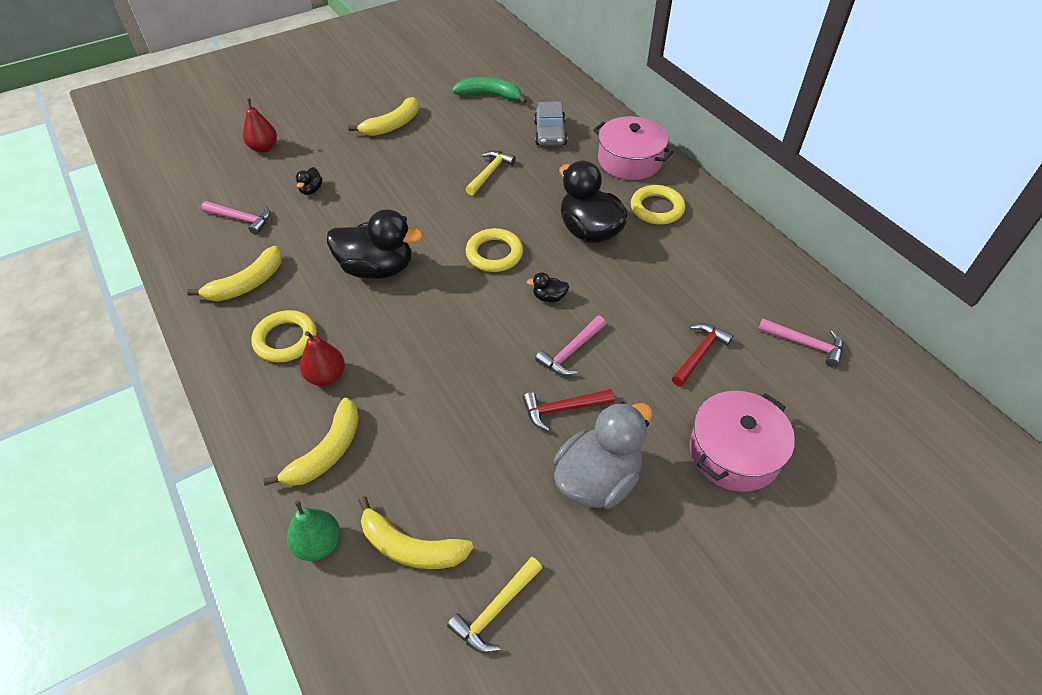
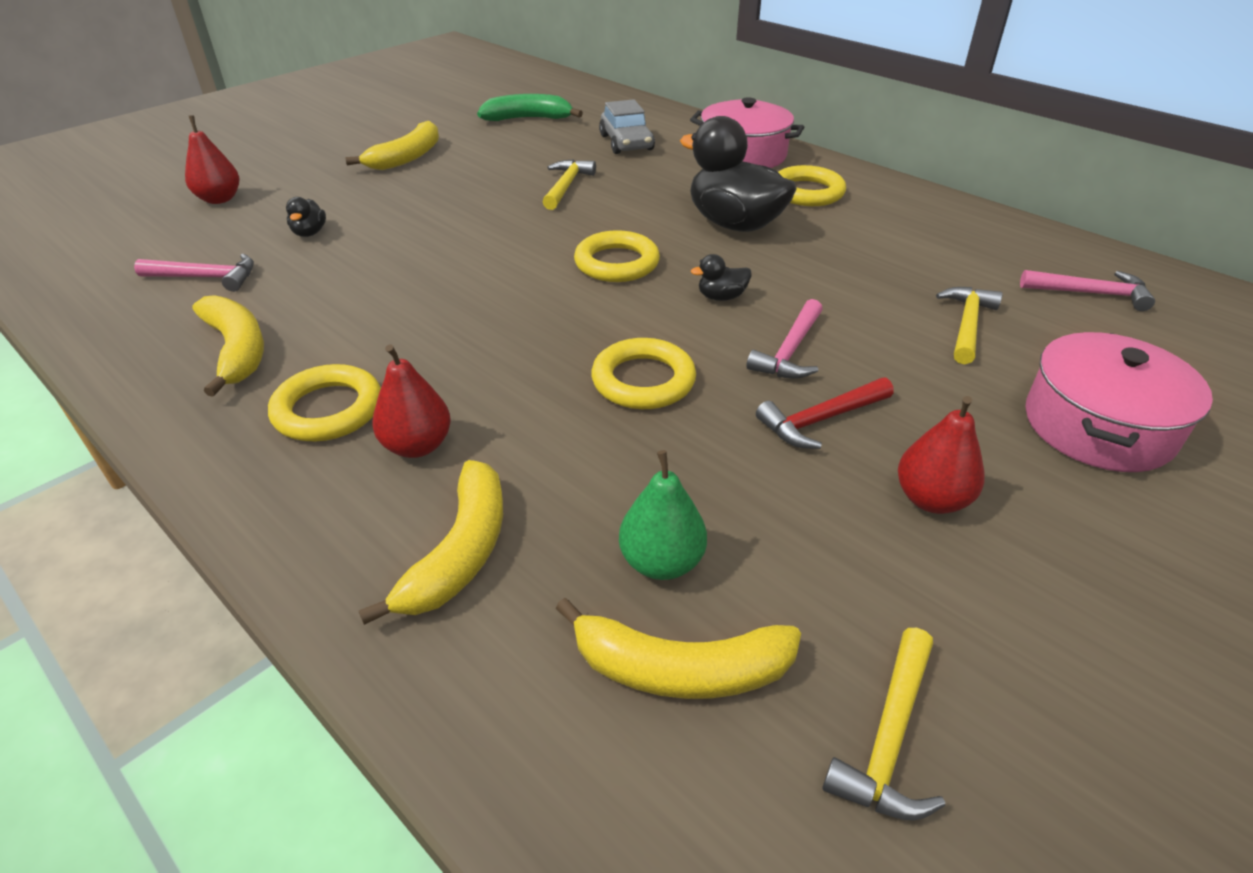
camera: 15 degrees left, 10 degrees down
(247, 284) = (237, 351): yellow banana -> yellow banana turned 60 degrees counterclockwise
(318, 544) = (501, 705): green pear -> green pear (661, 562)
(377, 268) = (448, 302): black duck -> none
(470, 356) = (643, 380): none -> yellow ring
(597, 479) = (931, 499): grey duck -> red pear
(700, 353) = (967, 324): red hammer -> yellow hammer

